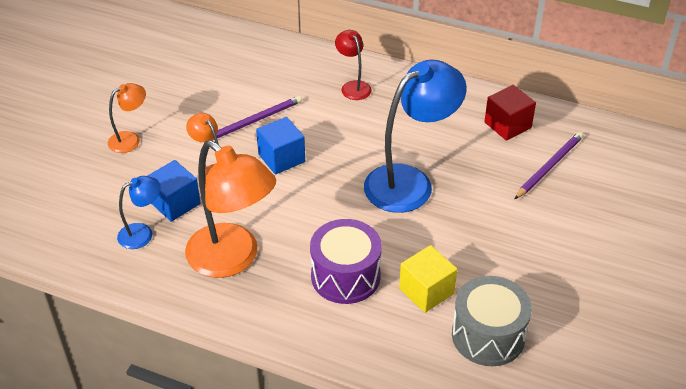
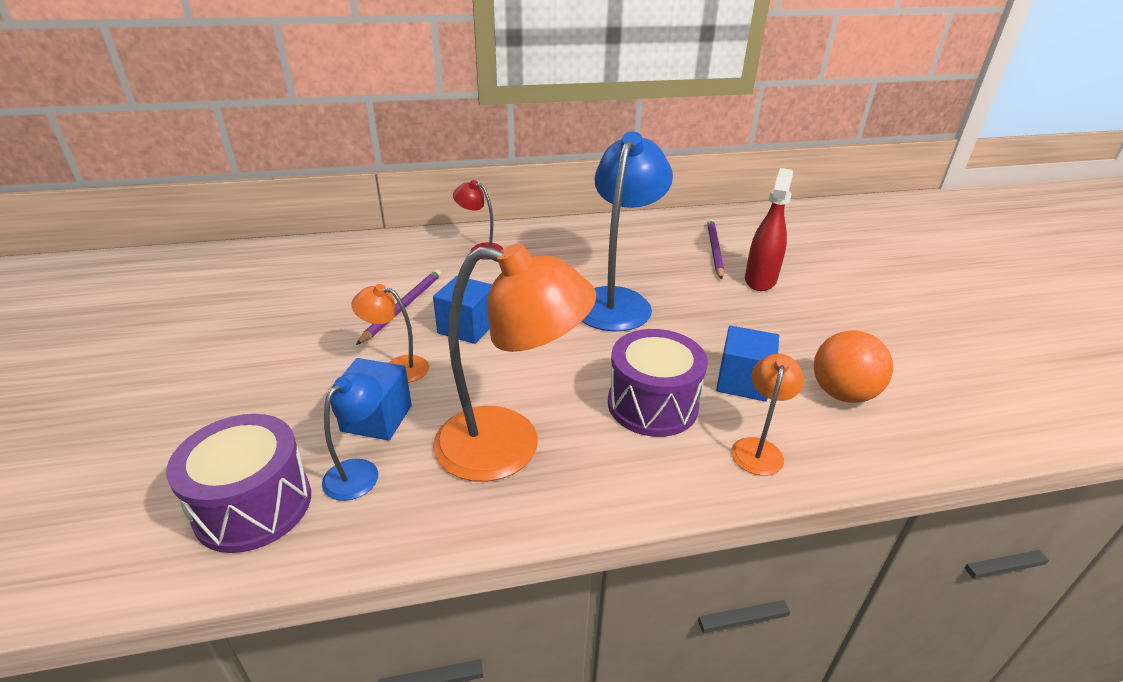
camera: 35 degrees left, 10 degrees down
(80, 227) = (253, 506): none -> purple drum
(130, 139) = (255, 376): orange lamp -> orange lamp (758, 448)
(426, 291) = (742, 382): yellow cube -> blue cube
(488, 335) = (842, 394): grey drum -> orange ball
(507, 125) = (647, 235): red cube -> none
(552, 214) = (760, 280): none -> red spray bottle

